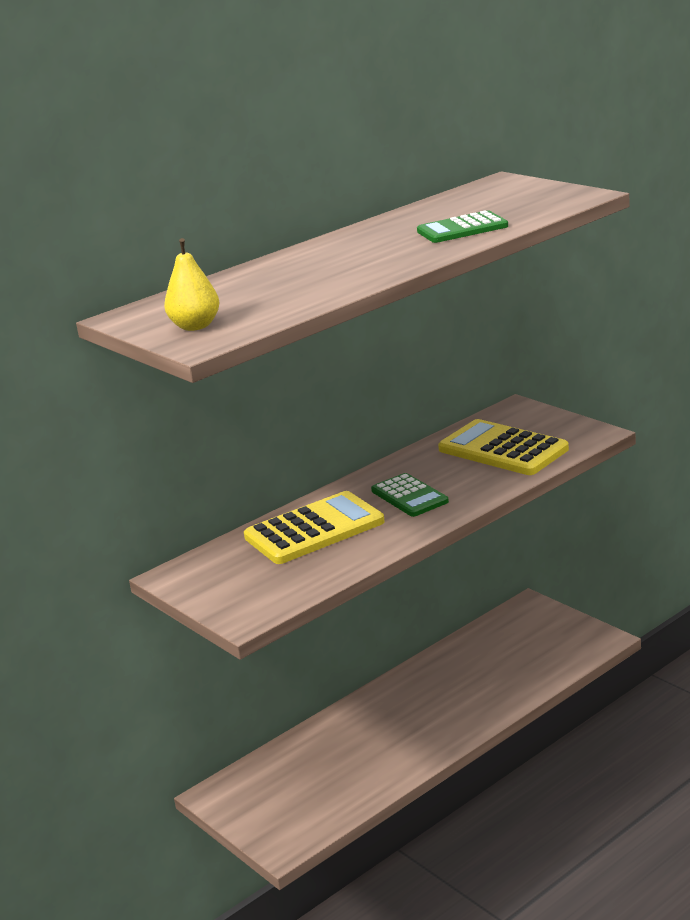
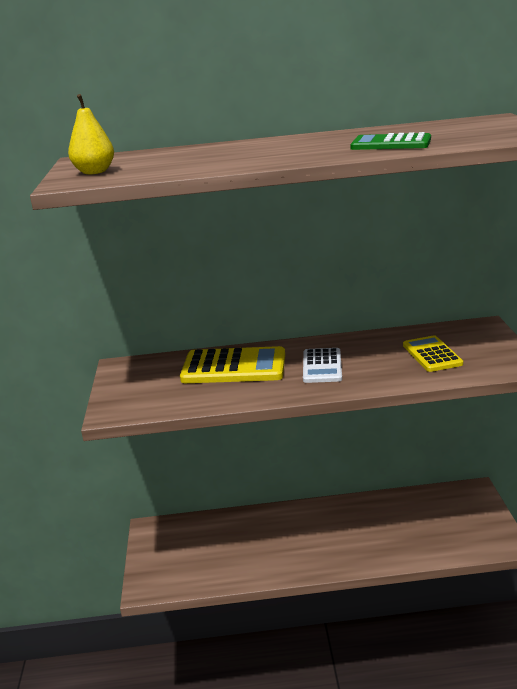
camera: 35 degrees right, 0 degrees up
(409, 496) = (322, 366): green calculator -> white calculator
(503, 449) = (432, 354): yellow calculator -> yellow calculator, size x0.63

